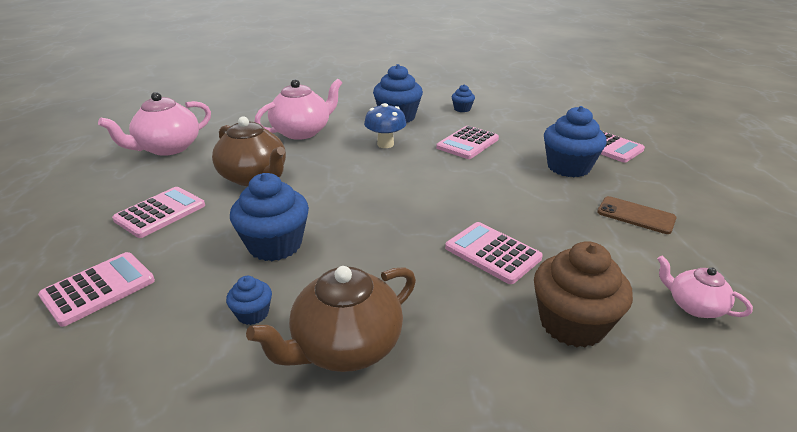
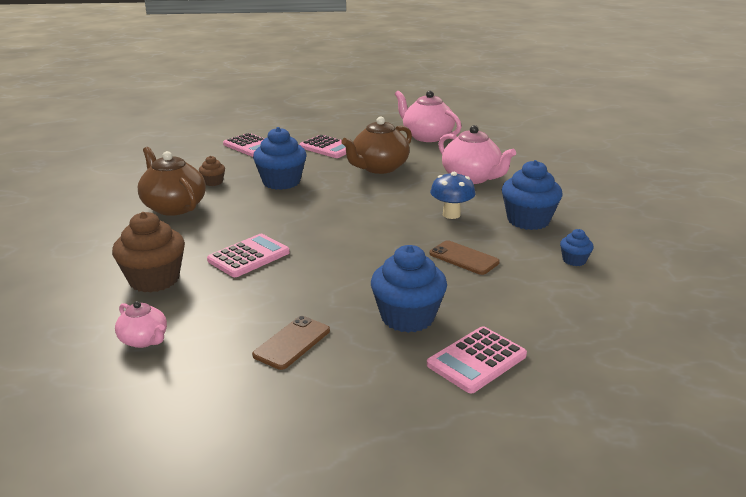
camera: 90 degrees right, 5 degrees down
(253, 314) = (213, 182): blue cupcake -> brown cupcake
(467, 143) = (464, 258): pink calculator -> brown phone
(694, 306) = (144, 340): pink teapot -> pink teapot turned 90 degrees clockwise

